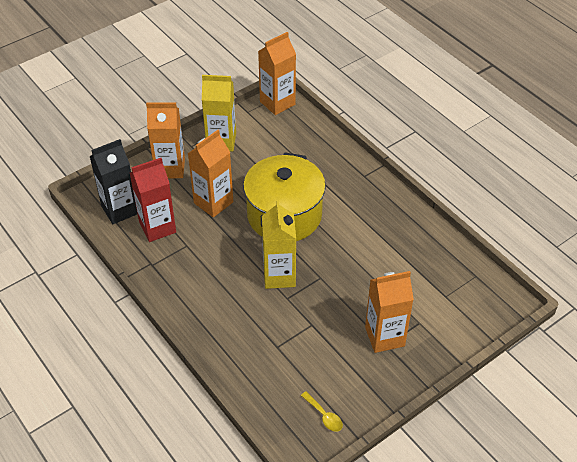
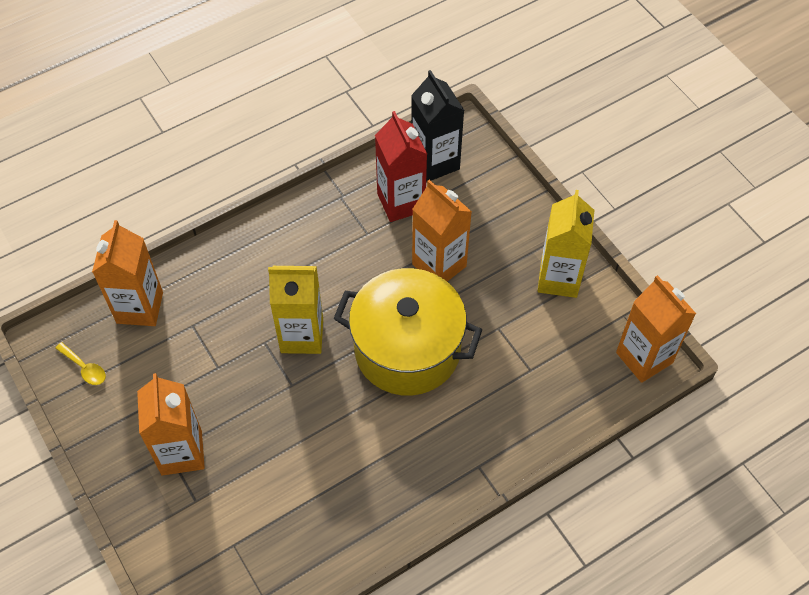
camera: 95 degrees right, 10 degrees up
(170, 168) = (507, 216): orange carton -> orange carton (140, 307)
(324, 415) = (84, 368): yellow spoon -> yellow spoon turned 105 degrees counterclockwise

